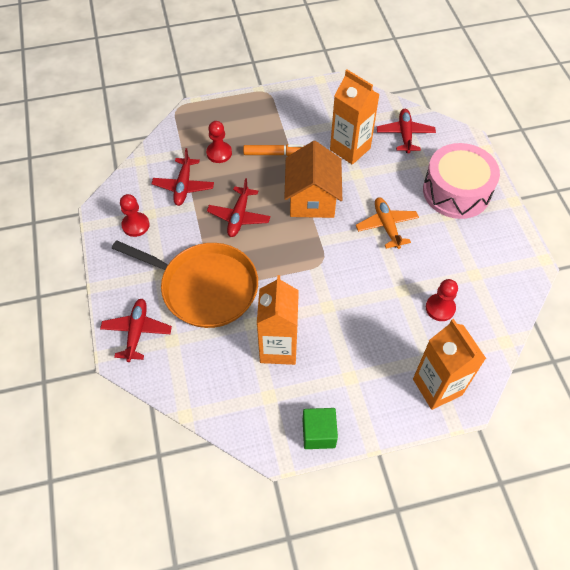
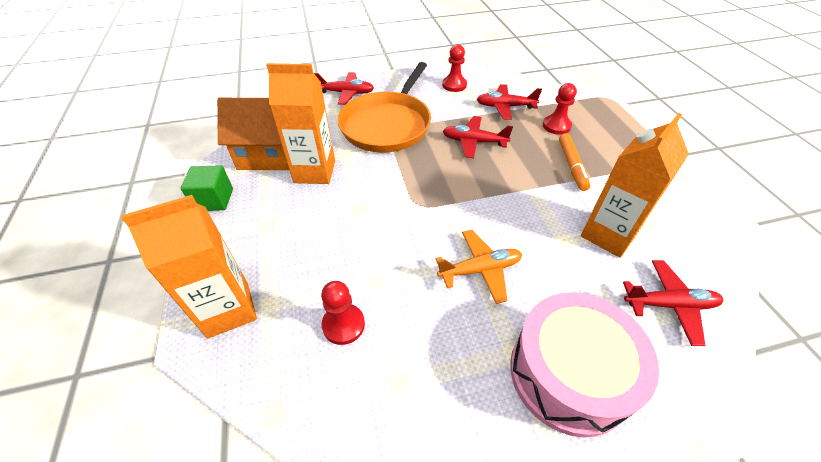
camera: 90 degrees right, 10 degrees down
(312, 199) = (510, 197): orange house -> orange house (268, 154)

